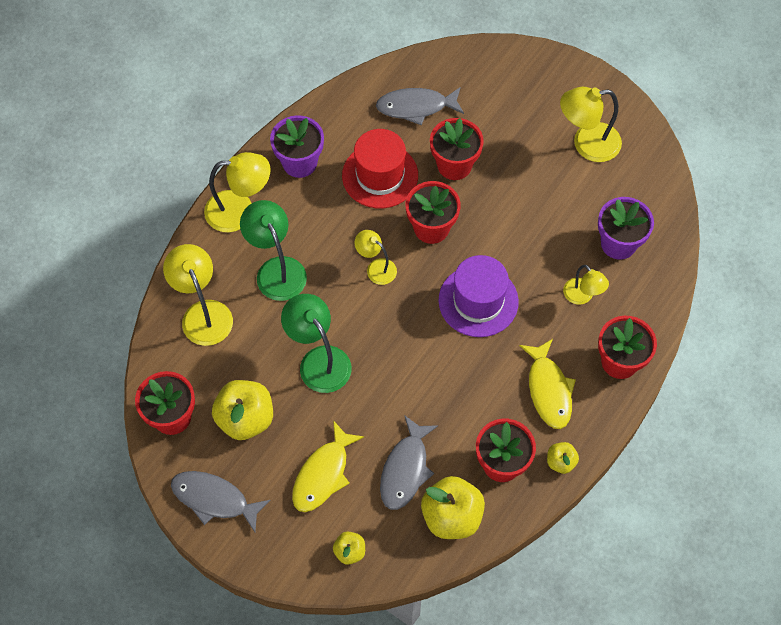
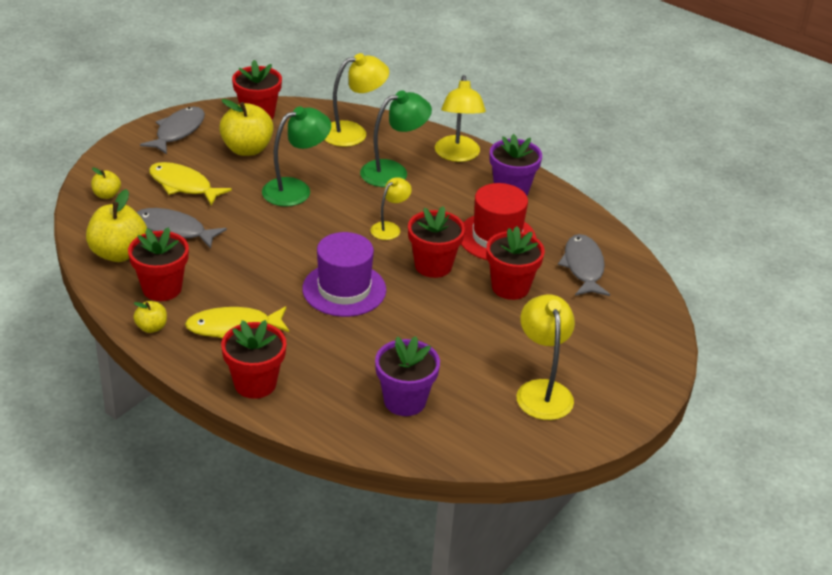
camera: 90 degrees right, 25 degrees down
(582, 296) = (340, 364): yellow lamp -> none

